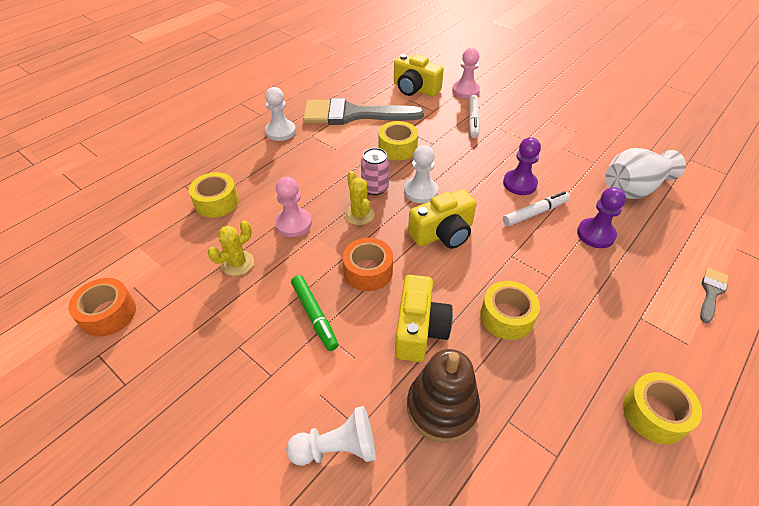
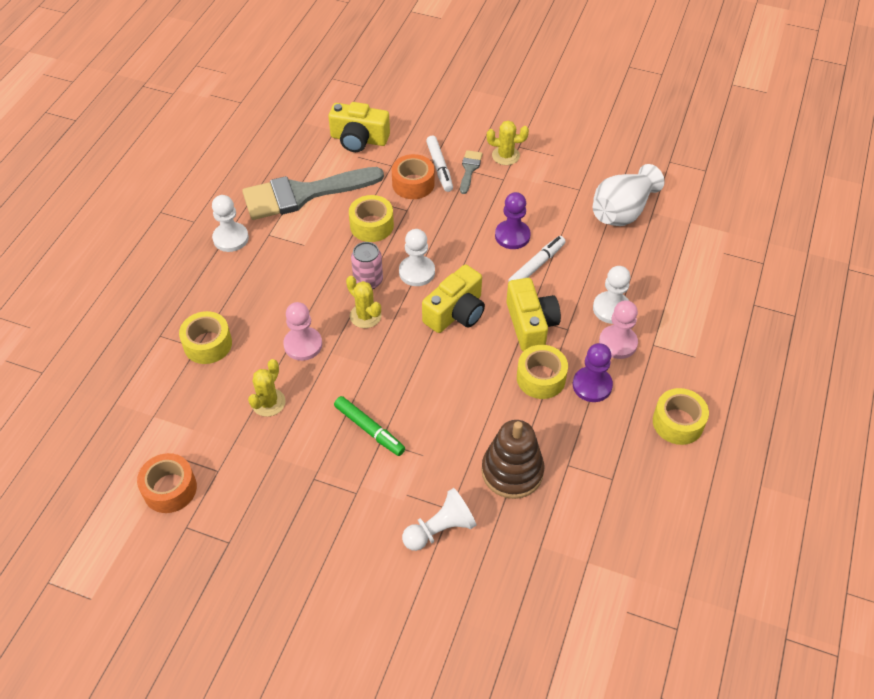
camera: 20 degrees left, 5 degrees up
(368, 271) = (400, 373): orange tape -> orange tape (413, 184)
(419, 329) = (469, 413): yellow camera -> yellow camera (530, 324)
(465, 91) = (417, 128): pink pawn -> pink pawn (618, 343)
(534, 123) = (505, 156): none -> yellow cactus
(595, 234) = (598, 273): purple pawn -> purple pawn (592, 385)
(601, 270) = (611, 309): none -> white pawn
(711, 292) = (707, 303): grey brush -> grey brush (469, 169)

